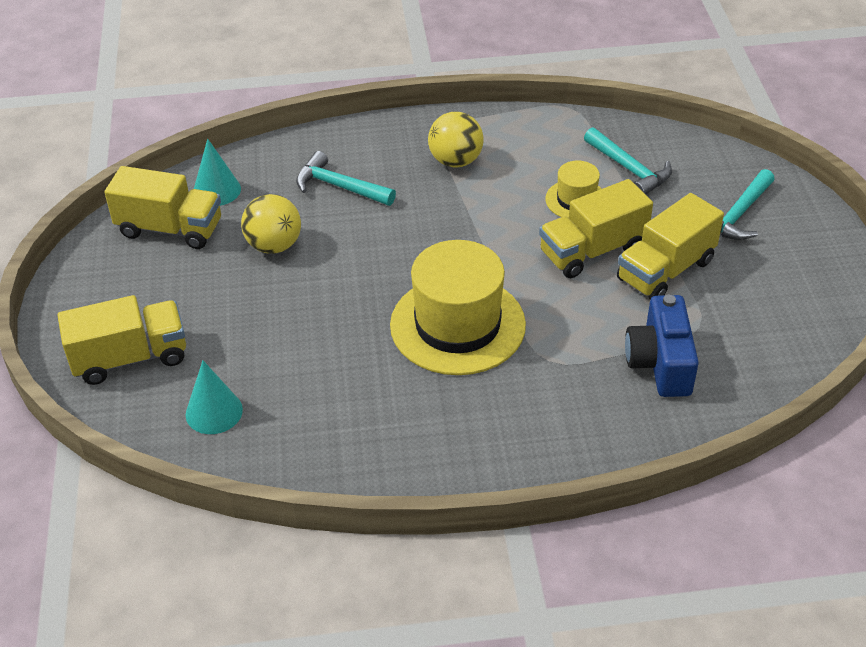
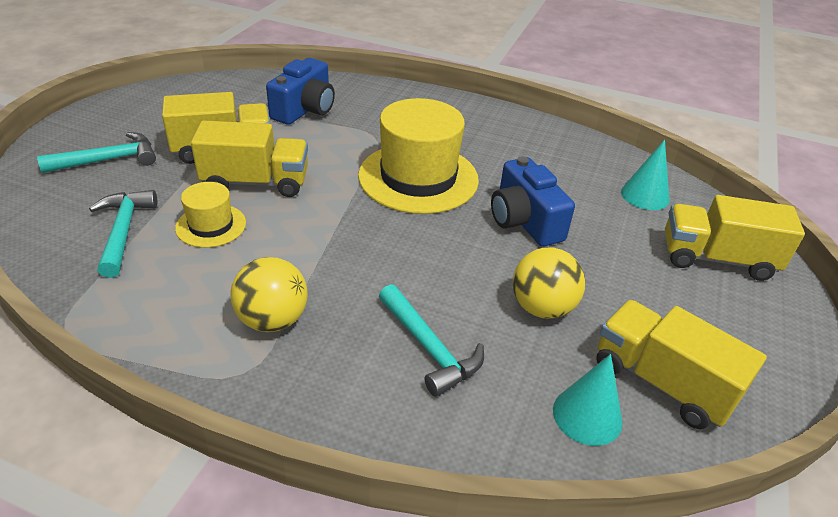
camera: 155 degrees left, 5 degrees down
(326, 320) = (524, 221): none -> blue camera

